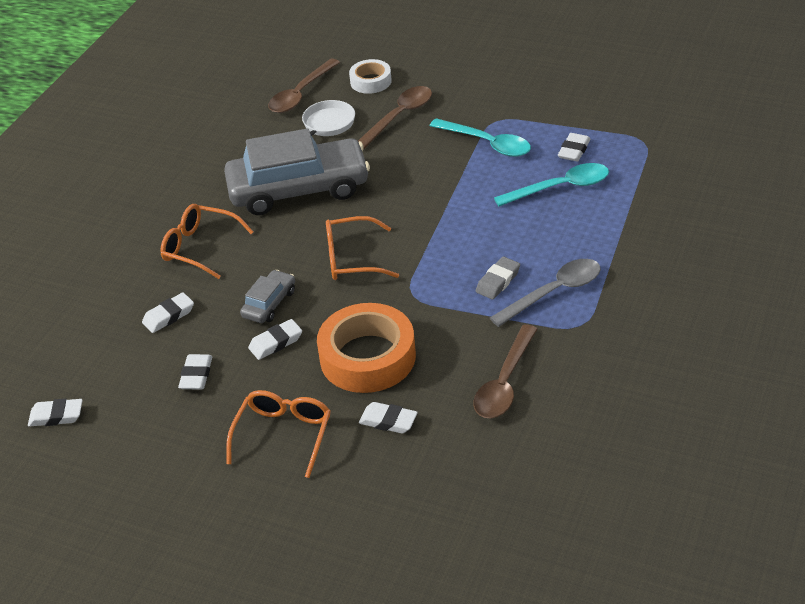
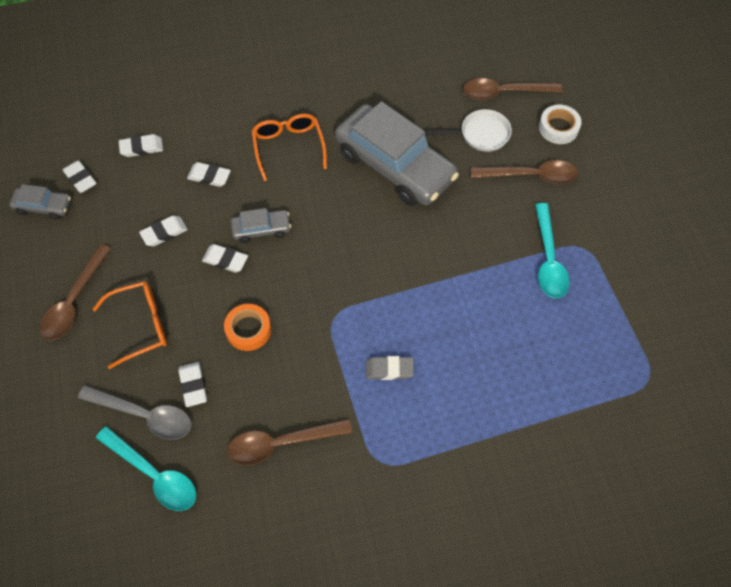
camera: 50 degrees right, 20 degrees up
(56, 460) = (43, 206): none -> grey car
(201, 478) = (74, 301): none -> brown spoon
(352, 259) = (344, 251): orange glasses -> none
(367, 357) = (248, 330): orange tape -> orange tape, size x0.54
(554, 292) = (405, 420): grey spoon -> grey spoon (145, 415)
(561, 187) = (536, 349): turquoise spoon -> turquoise spoon (154, 475)
(574, 150) = (592, 330): white eraser -> white eraser (141, 148)

